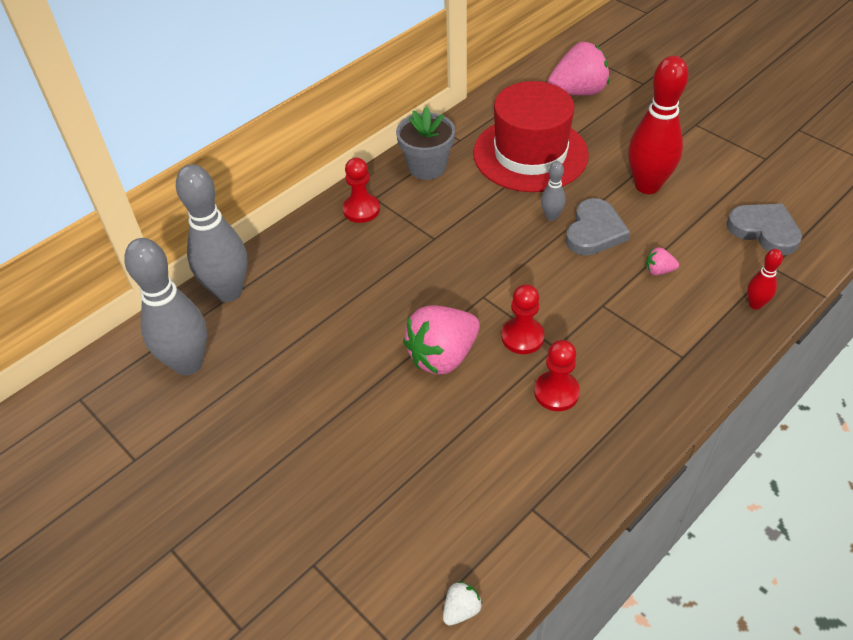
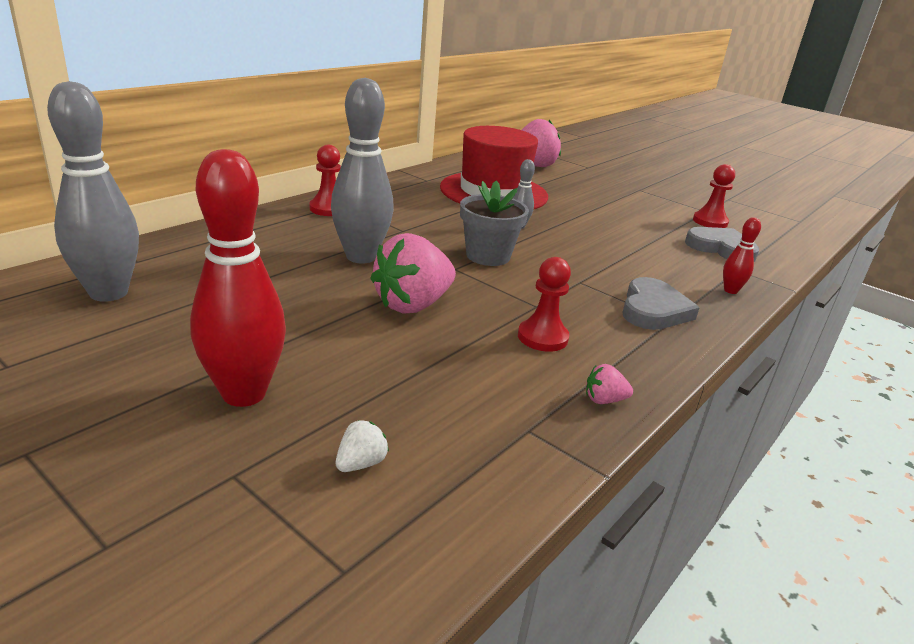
camera: 10 degrees left, 20 degrees down
(228, 292) = (173, 247): grey bowling pin -> grey bowling pin (361, 257)
(427, 167) = (395, 191): grey flower pot -> grey flower pot (488, 256)
(461, 609) = (443, 528): white strawberry -> white strawberry (360, 463)
(522, 337) = (500, 297): red pawn -> red pawn (710, 222)
(594, 231) = (562, 237): grey heart -> grey heart (653, 310)
(647, 186) = (605, 216): red bowling pin -> red bowling pin (244, 393)
(658, 271) = (630, 264): pink strawberry -> pink strawberry (604, 400)

